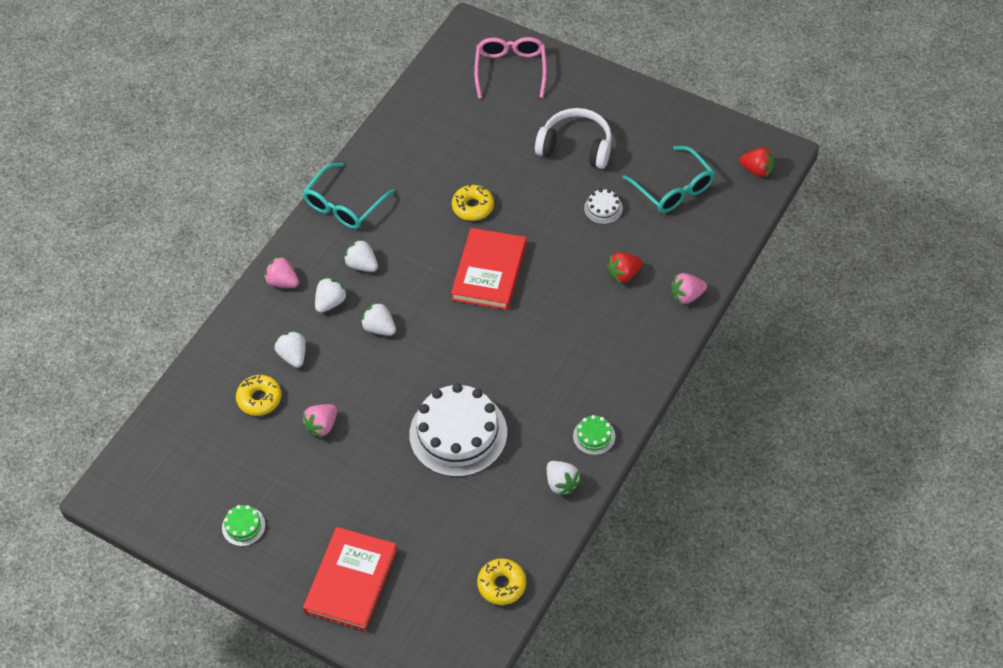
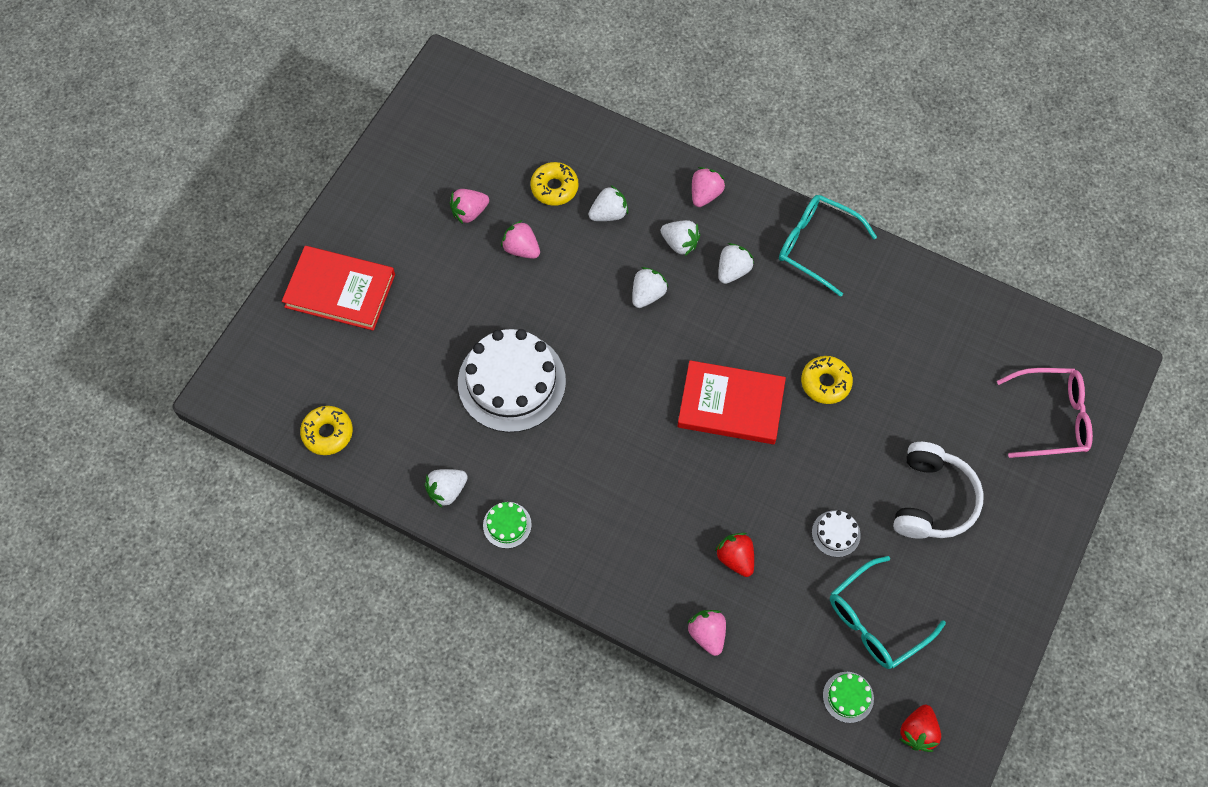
camera: 85 degrees right, 10 degrees up
(243, 526) = (405, 189): green cake -> green cake (848, 697)
(277, 470) = (469, 212): none -> pink strawberry

